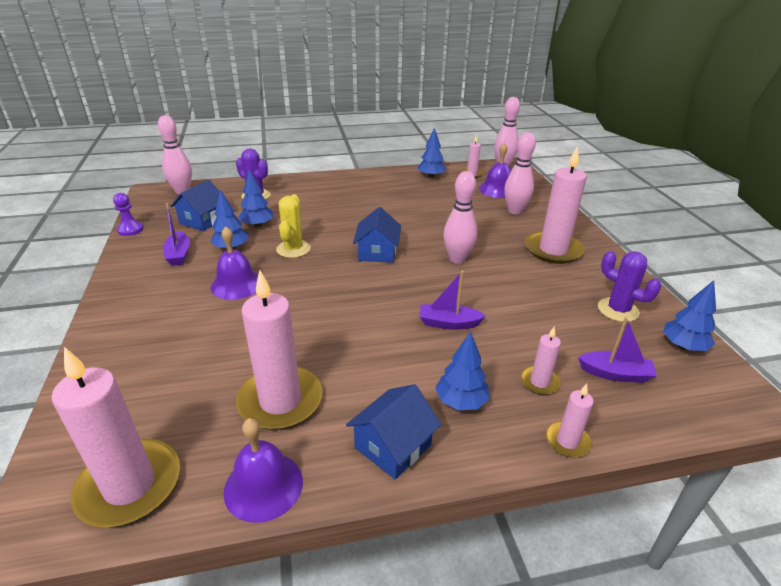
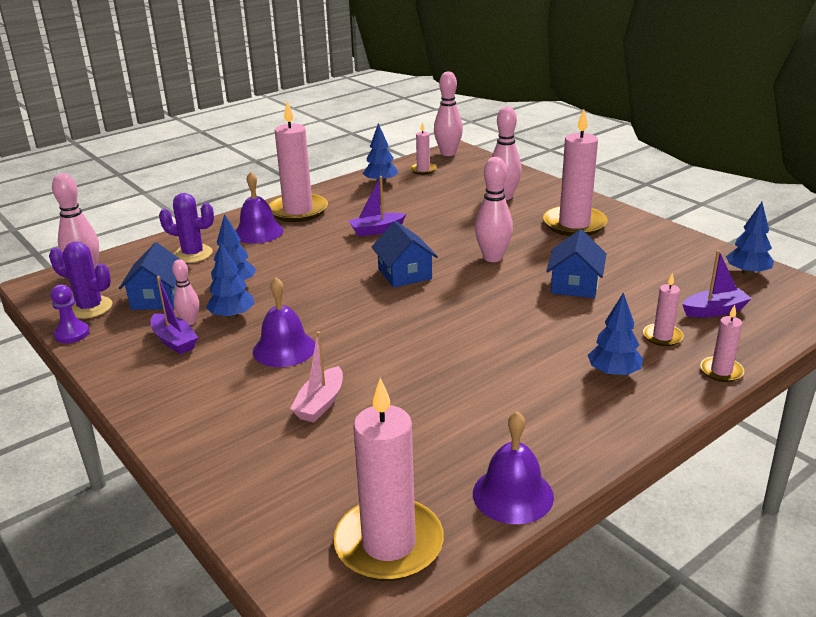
camera: 25 degrees left, 5 degrees down
(202, 243) = (190, 322): none -> pink bowling pin
(213, 338) = (320, 404): none -> pink boat
(280, 401) = (454, 430): pink candle -> pink candle (298, 211)
(293, 249) = (308, 297): yellow cactus -> none
(393, 446) = (591, 425): blue house -> blue house (574, 285)
(448, 323) = (541, 316): purple boat -> purple boat (376, 230)
(497, 189) = (465, 179): purple bell -> purple bell (258, 232)
(618, 310) = (674, 260): purple cactus -> purple cactus (90, 308)

